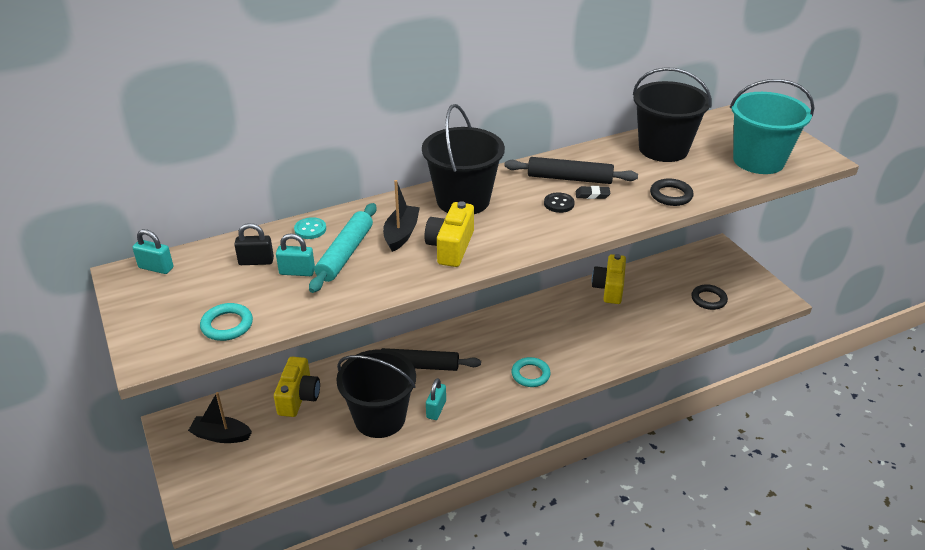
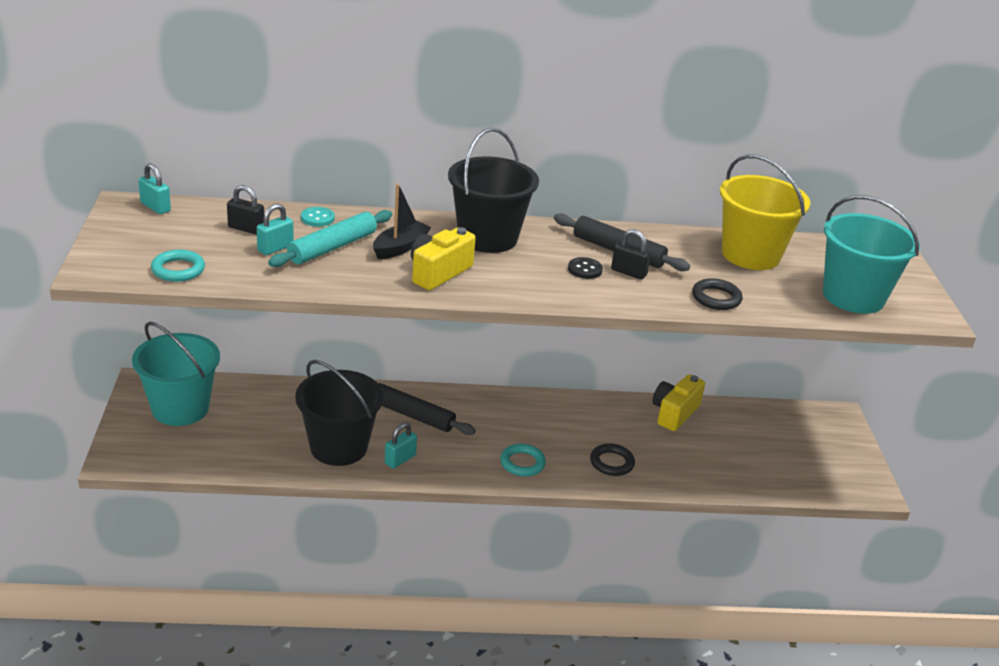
camera: 20 degrees right, 5 degrees down
(221, 435) = (180, 408): black boat -> turquoise bucket
(297, 272) = (275, 248): turquoise padlock -> turquoise padlock turned 75 degrees counterclockwise
(298, 397) = (274, 401): yellow camera -> none
(592, 195) = (628, 272): black eraser -> black padlock
(663, 149) = (750, 255): black bucket -> yellow bucket
(708, 299) = (784, 462): black ring -> black ring (611, 463)

